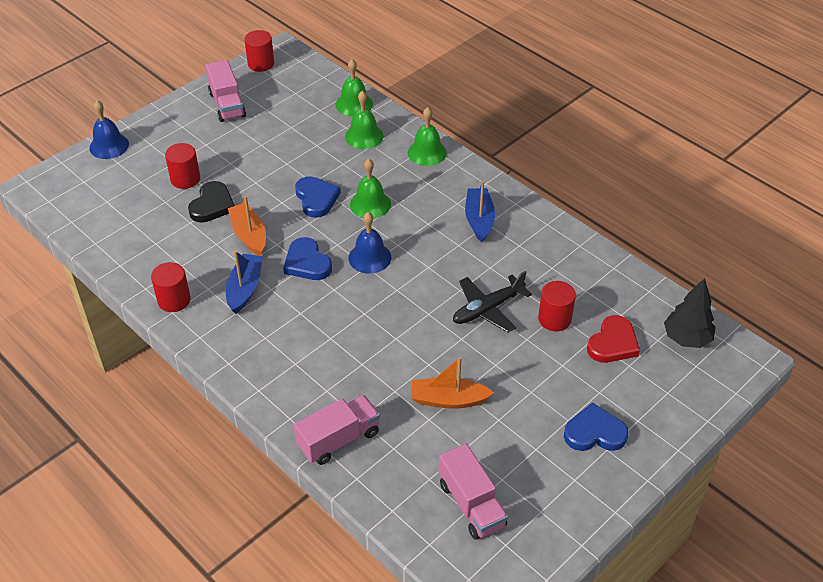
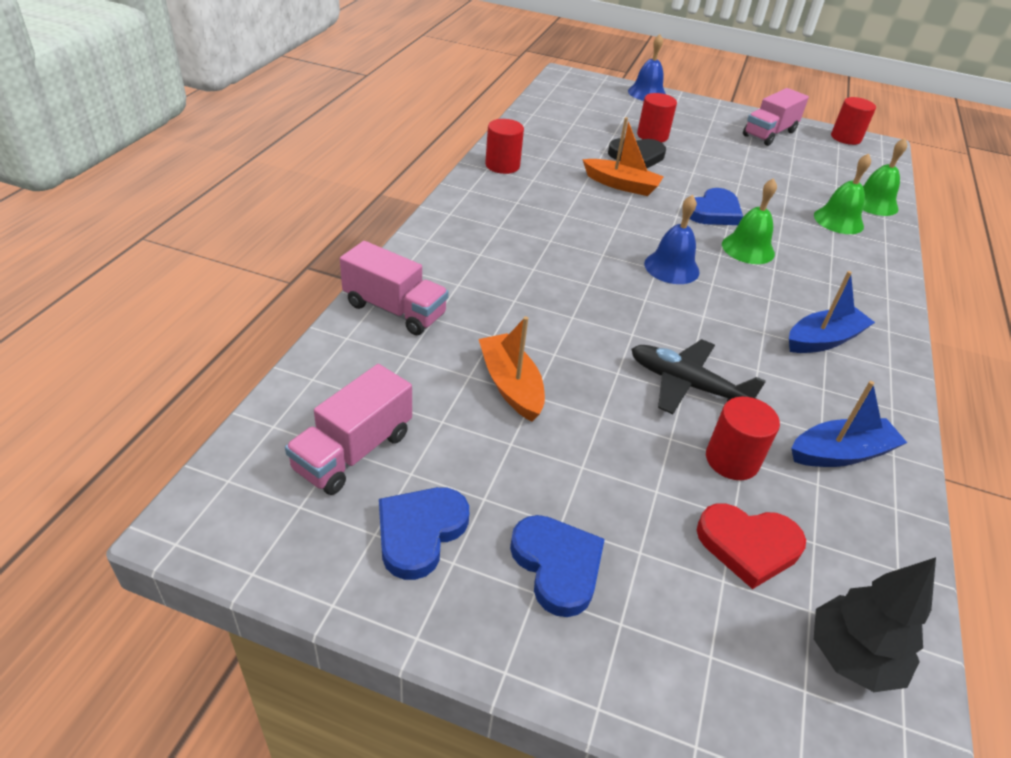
camera: 60 degrees right, 5 degrees down
(245, 289) = (551, 199): blue boat -> blue boat (840, 453)
(249, 235) = (621, 185): orange boat -> orange boat turned 75 degrees clockwise
(307, 263) = (621, 228): blue heart -> blue heart (420, 532)
(427, 152) = (875, 270): green bell -> none

